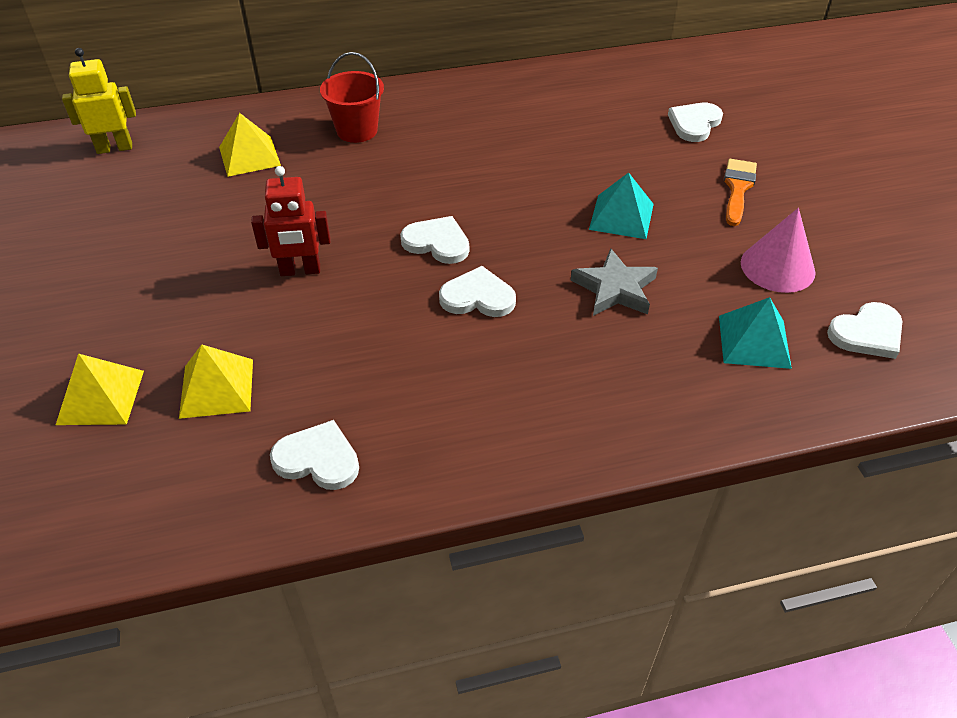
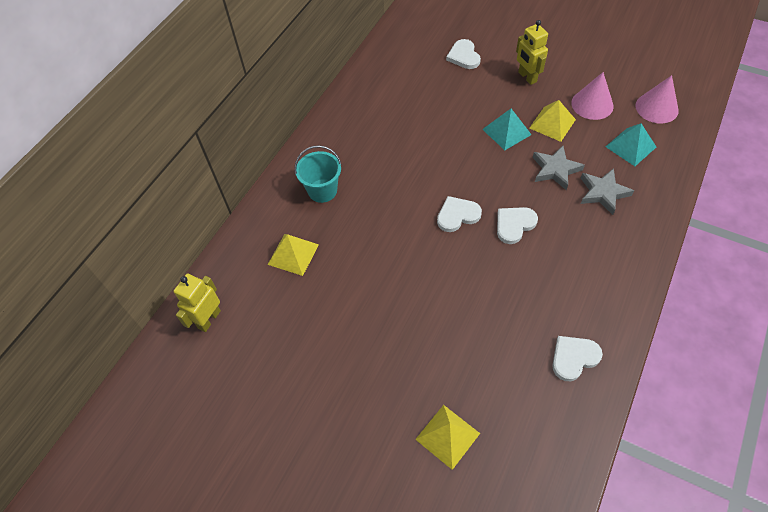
camera: 45 degrees left, 10 degrees up
(217, 388) = (486, 376): yellow pyramid -> yellow pyramid (552, 123)
(300, 270) = (424, 287): red robot -> none
(357, 130) = (322, 190): red bucket -> turquoise bucket
(633, 353) = (603, 193): none -> grey star
(737, 188) = (527, 77): orange brush -> yellow robot
(867, 333) = (656, 108): white heart -> pink cone

